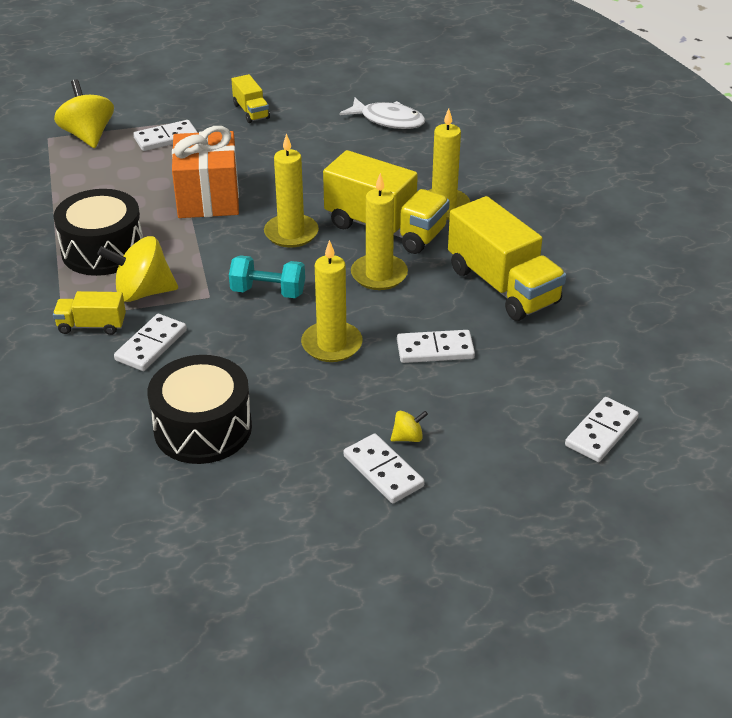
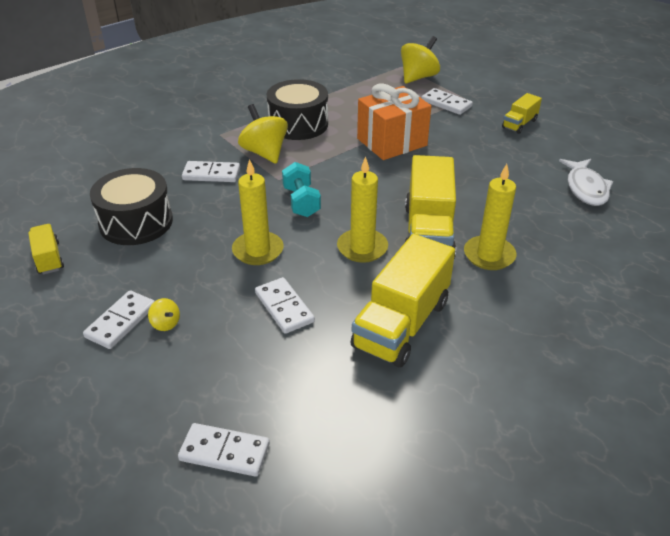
camera: 65 degrees right, 0 degrees up
(92, 325) = (218, 146): yellow truck -> yellow truck (49, 258)
(291, 233) = (380, 190): yellow candle -> none

